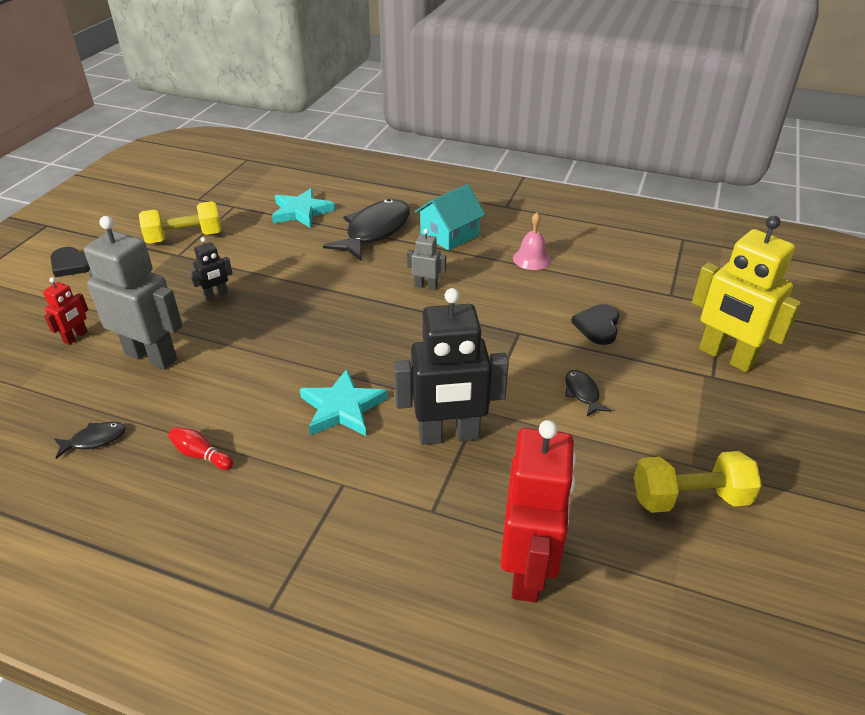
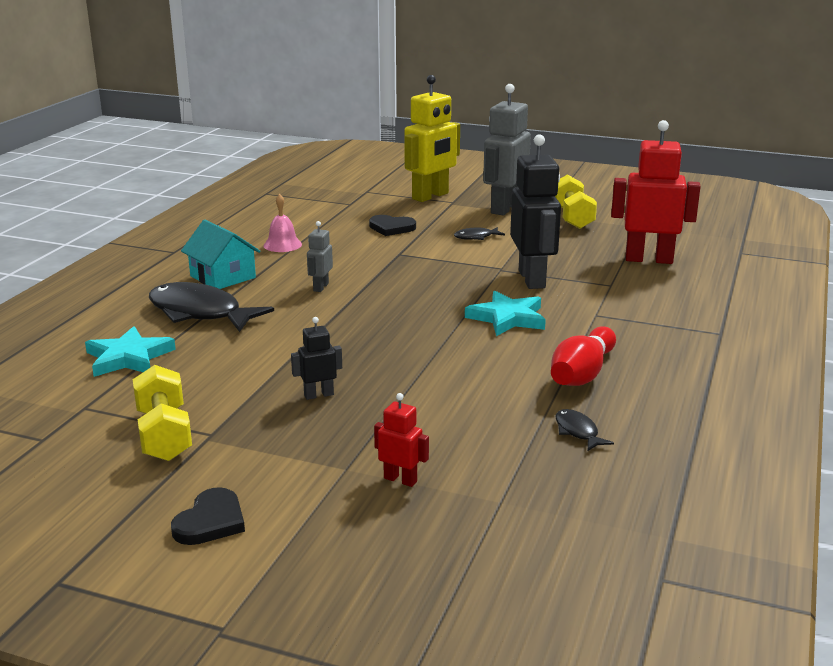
camera: 90 degrees left, 15 degrees down
(151, 356) = (438, 420): grey robot -> grey robot (504, 208)
(201, 455) = (582, 374): red bowling pin -> red bowling pin, size x1.88
(216, 295) = (318, 395): black robot -> black robot turned 75 degrees counterclockwise

